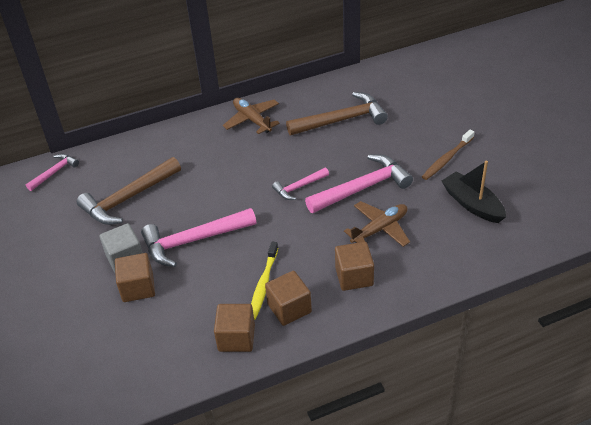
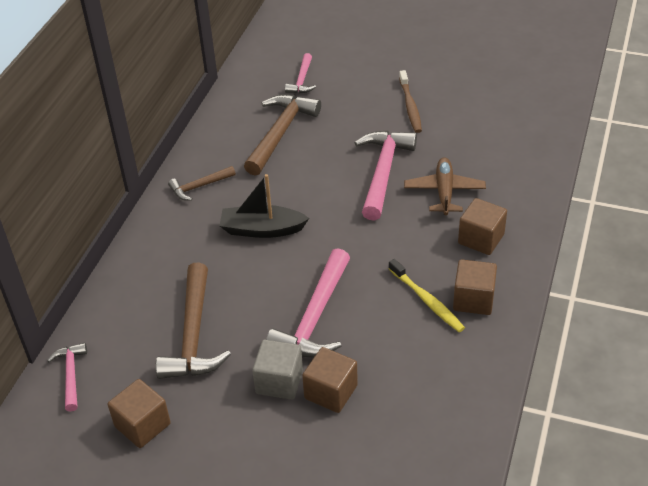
camera: 50 degrees left, 0 degrees up
(236, 338) = (471, 354): brown cube -> brown cube (142, 425)
(252, 120) = (199, 186): brown plane -> brown hammer
(299, 187) = (332, 209): pink hammer -> pink hammer (302, 80)
(472, 204) = (478, 126): black boat -> black boat (262, 229)

